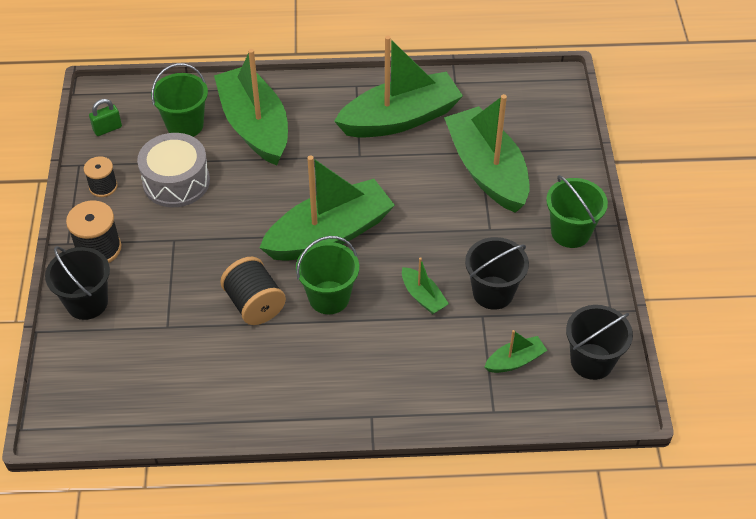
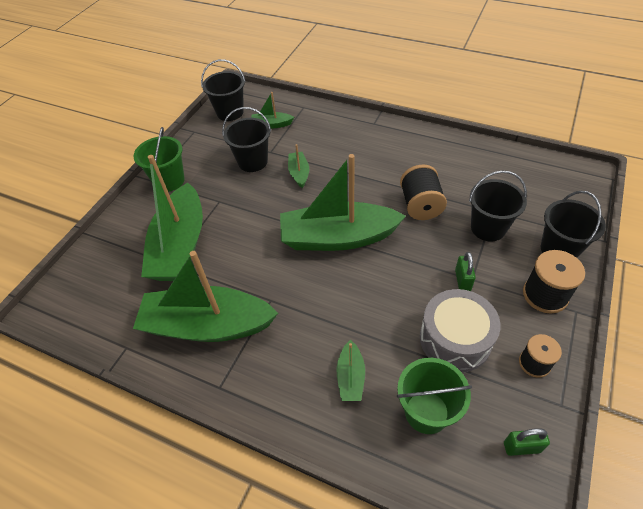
camera: 150 degrees left, 0 degrees up
(169, 302) = (488, 228): none -> black bucket
(182, 235) = (462, 280): none -> green padlock
(255, 126) = (350, 377): green boat -> green boat, size x0.44
(329, 297) = (363, 193): green bucket -> none

